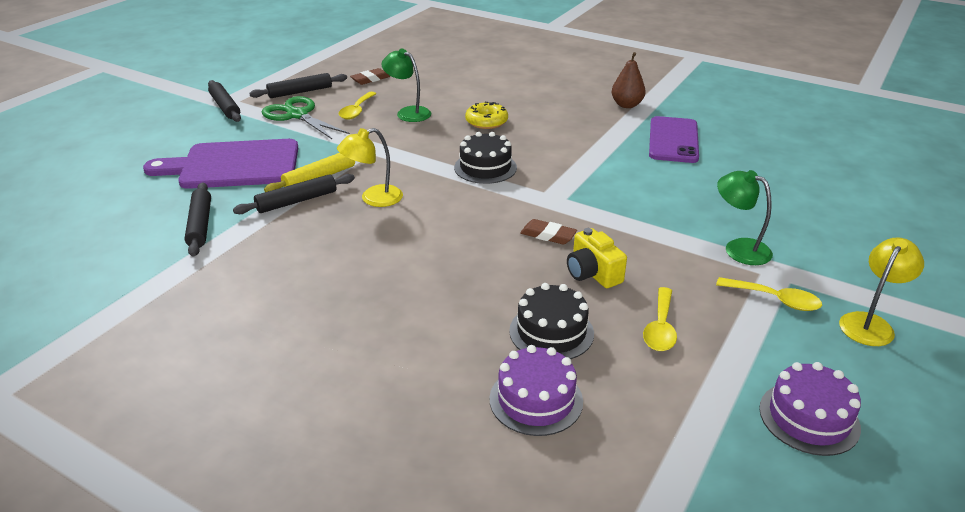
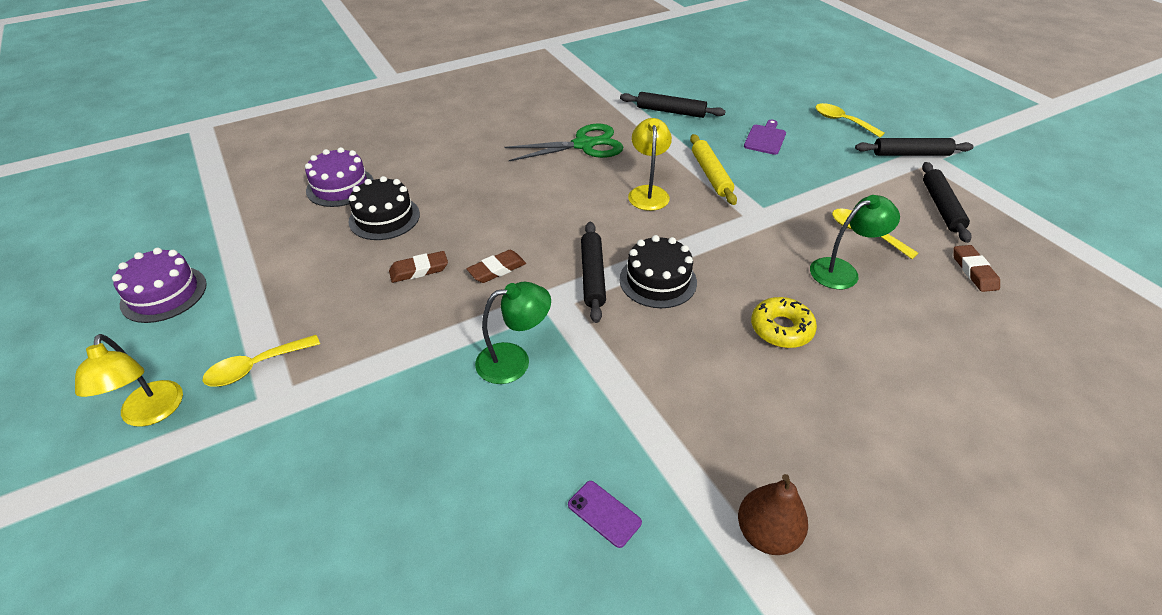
camera: 120 degrees right, 10 degrees up
(234, 165) = (765, 138): purple cutting board -> purple cutting board, size x0.43
(296, 201) = (675, 155): black rolling pin -> black rolling pin (592, 276)
(297, 115) = (868, 191): green scissors -> green scissors (583, 145)
(592, 273) = (419, 270): yellow camera -> brown eraser
(660, 328) = (321, 272): yellow spoon -> yellow spoon (842, 121)
(673, 140) = (604, 513): purple phone -> purple phone, size x0.45
(739, 248) = (337, 397): green lamp -> green lamp (514, 360)

